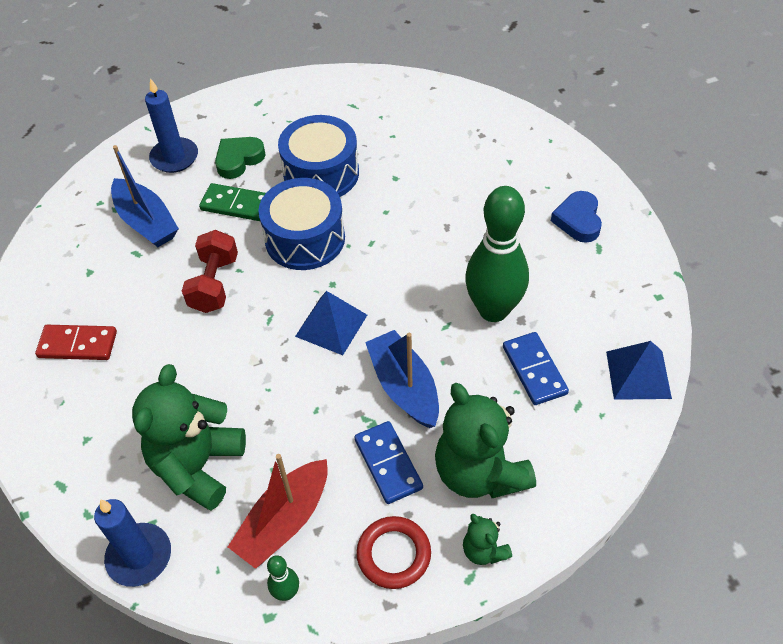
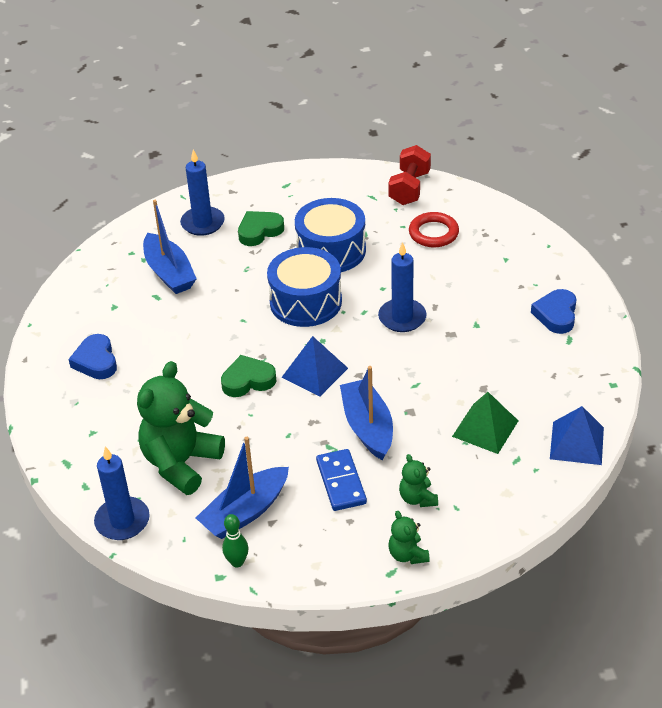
camera: 10 degrees right, 10 degrees down
(78, 344) = (96, 361): red domino -> blue heart
(214, 284) = (219, 328): red dumbbell -> red dumbbell (409, 188)
(236, 205) = (250, 268): green domino -> none
(257, 346) = (248, 380): none -> green heart
(284, 521) = (245, 512): red boat -> blue boat
(393, 554) = (331, 547): red ring -> red ring (433, 233)
(414, 245) = (402, 318): none -> blue candle
(479, 472) = (417, 498): green teddy bear -> green teddy bear, size x0.47
(493, 310) = (460, 377): green bowling pin -> none
(534, 370) = (485, 428): blue domino -> green pyramid

